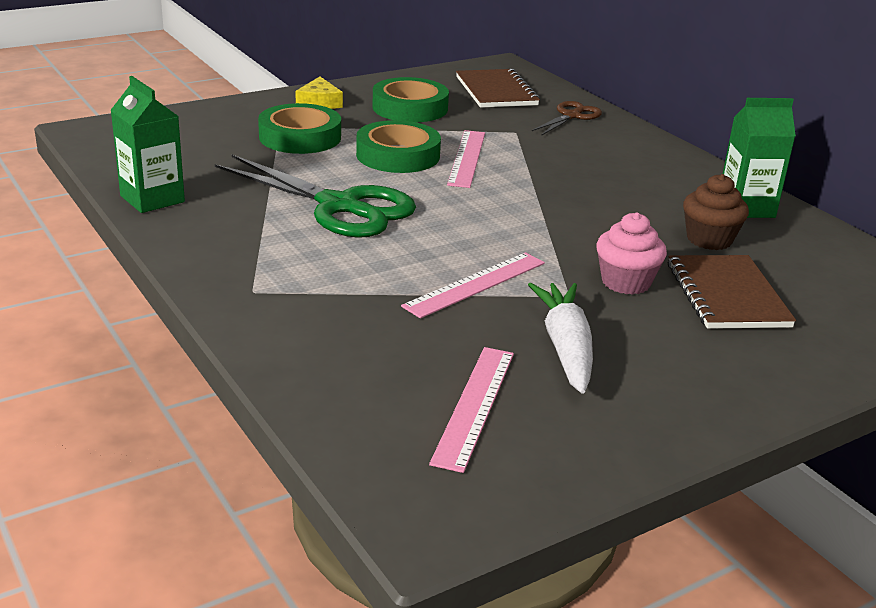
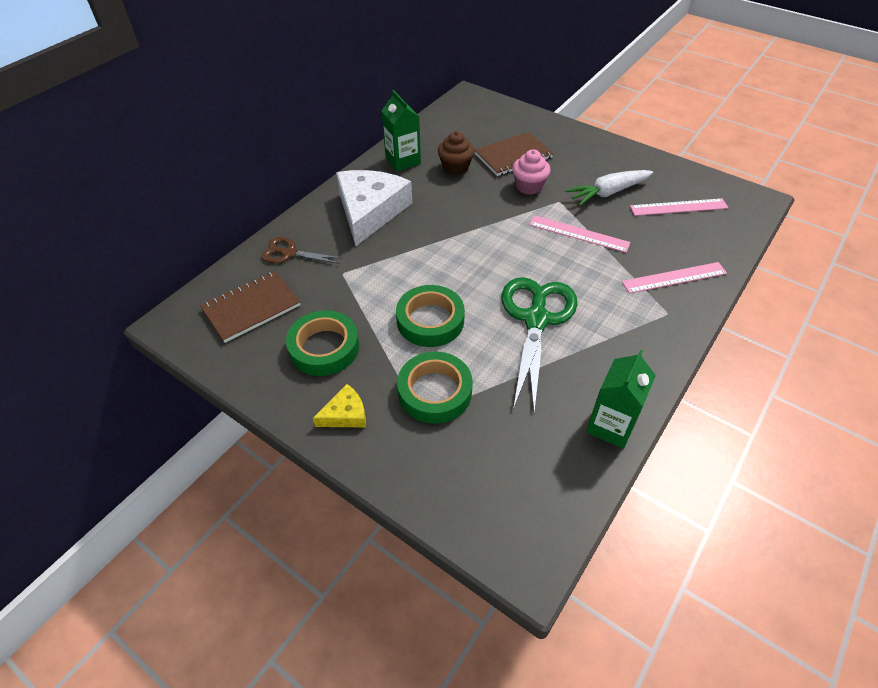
camera: 110 degrees left, 20 degrees up
(467, 158) = (409, 284): pink ruler -> pink ruler (674, 277)
(627, 165) = (370, 211): none -> white cheese

